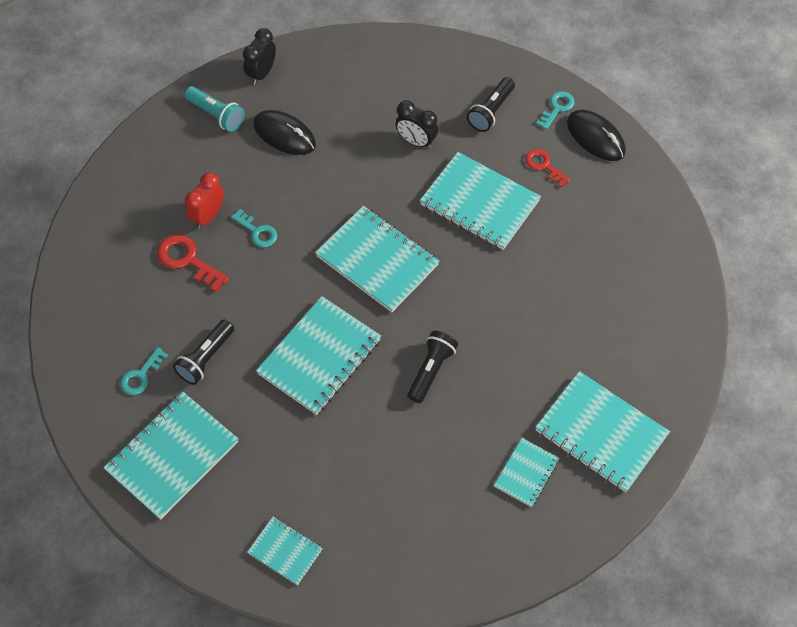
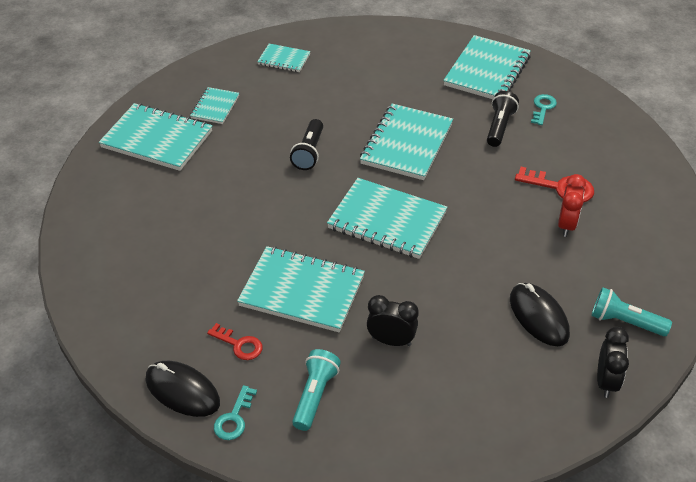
camera: 165 degrees right, 15 degrees down
(257, 231) = (512, 222): turquoise key -> none
(284, 135) = (538, 316): black mouse -> black mouse turned 45 degrees clockwise
(285, 551) = (379, 42): turquoise notebook -> turquoise notebook (284, 59)
(491, 111) = (315, 395): black flashlight -> turquoise flashlight

